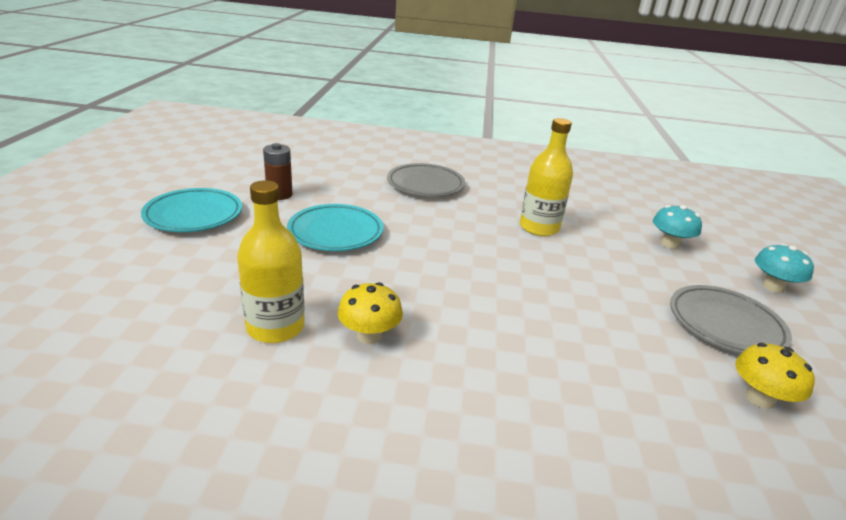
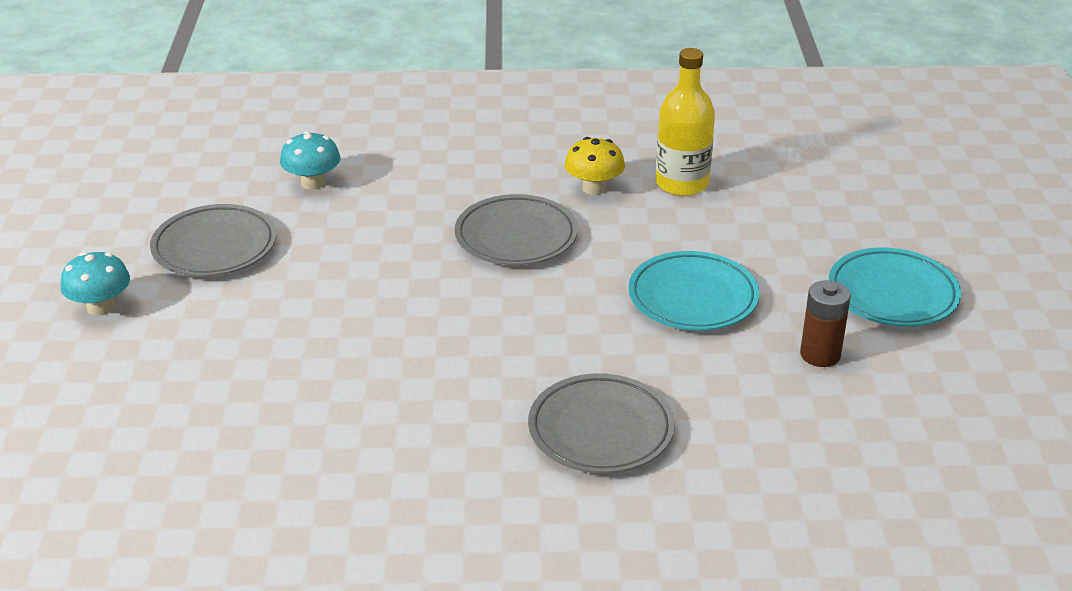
camera: 175 degrees right, 5 degrees up
(457, 295) = (516, 237): none -> grey plate
(539, 228) = (402, 358): yellow bottle -> none
(669, 244) = (199, 361): turquoise mushroom -> turquoise mushroom (312, 183)
(759, 398) = (238, 185): yellow mushroom -> none

